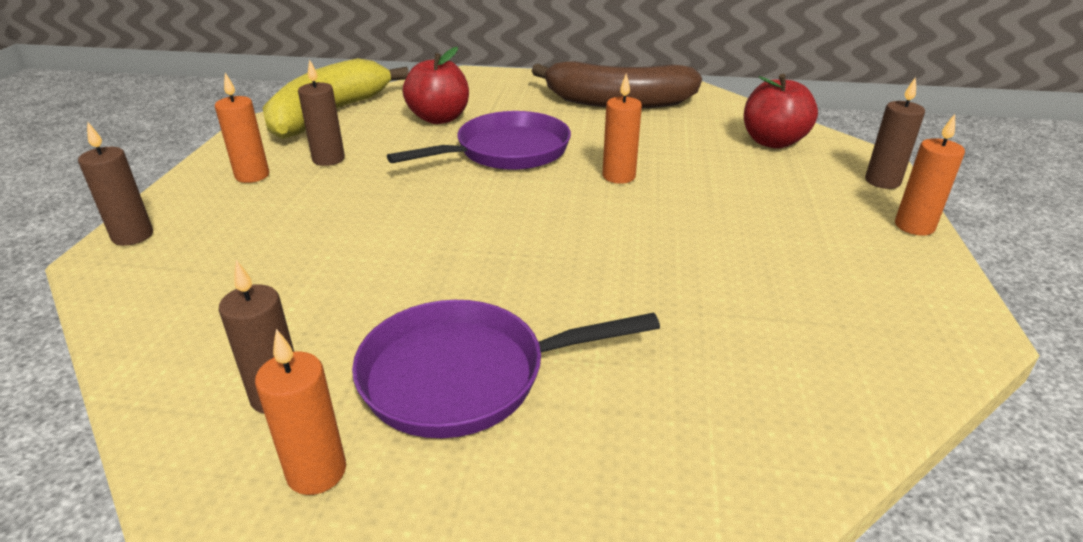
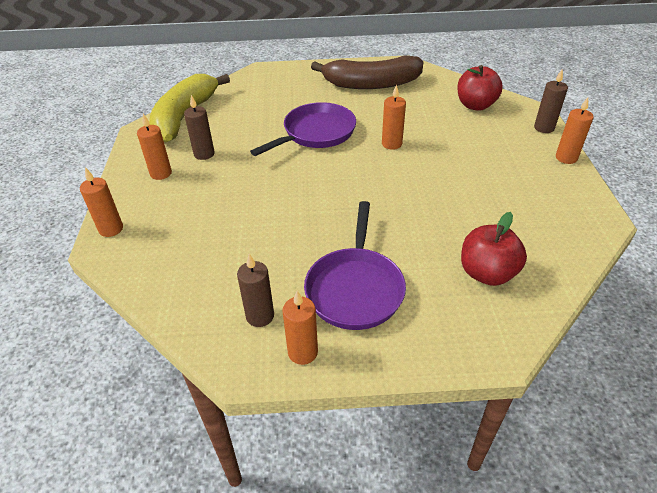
camera: 10 degrees left, 10 degrees up
(133, 236) = (111, 229): brown candle -> orange candle
(439, 118) = (261, 111): red apple -> red apple (487, 273)
(465, 376) = (355, 288): purple pan -> purple pan turned 60 degrees counterclockwise

